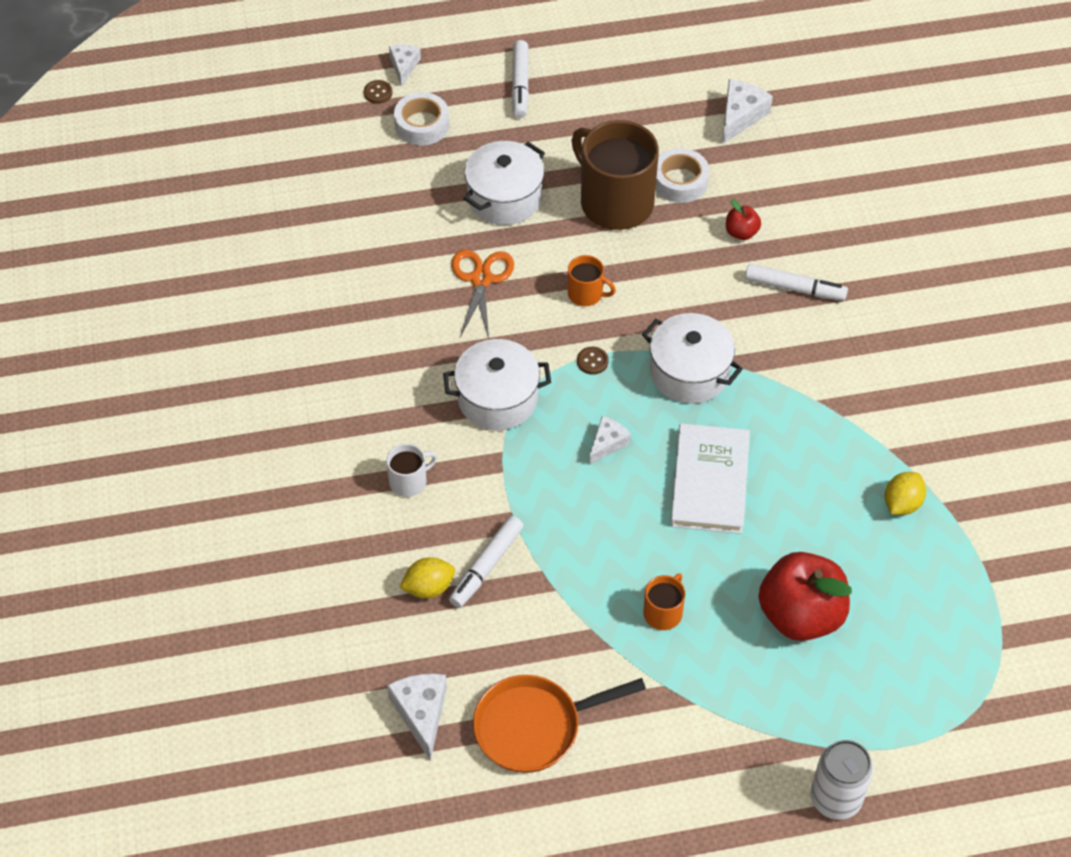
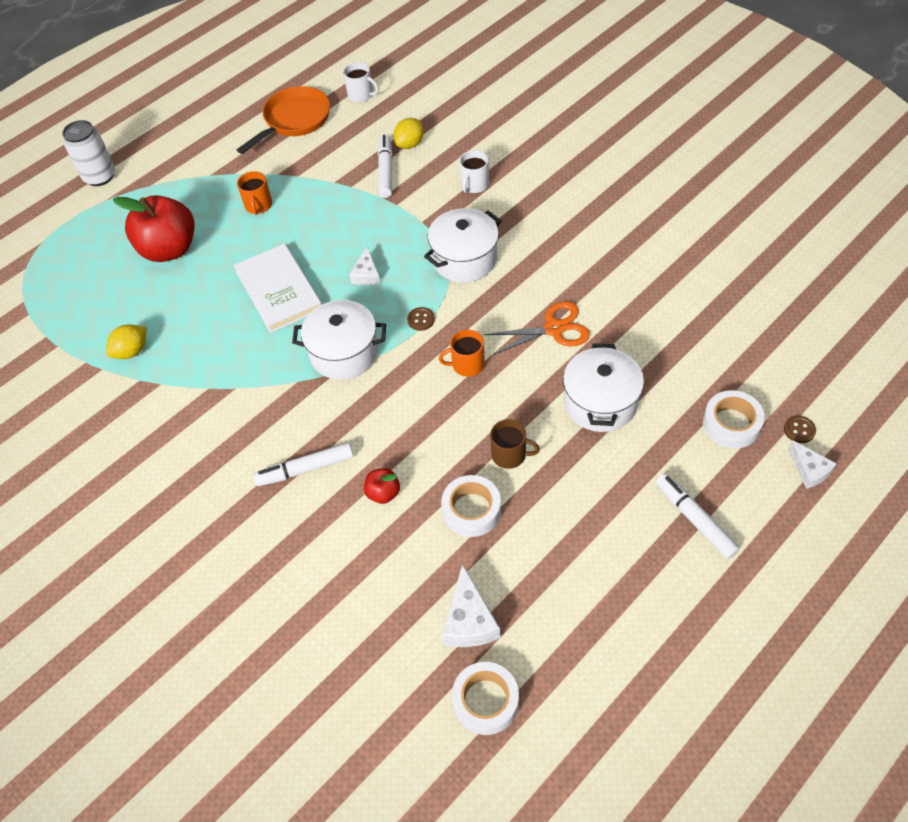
camera: 150 degrees right, 0 degrees up
(421, 713) = (361, 95): white cheese -> white mug
(481, 279) = (554, 329): orange scissors -> orange scissors turned 75 degrees counterclockwise
(615, 202) = (510, 455): brown mug -> brown mug, size x0.46
(766, 69) = (485, 701): none -> white tape
(902, 503) = (132, 351): yellow lemon -> yellow lemon turned 45 degrees clockwise

